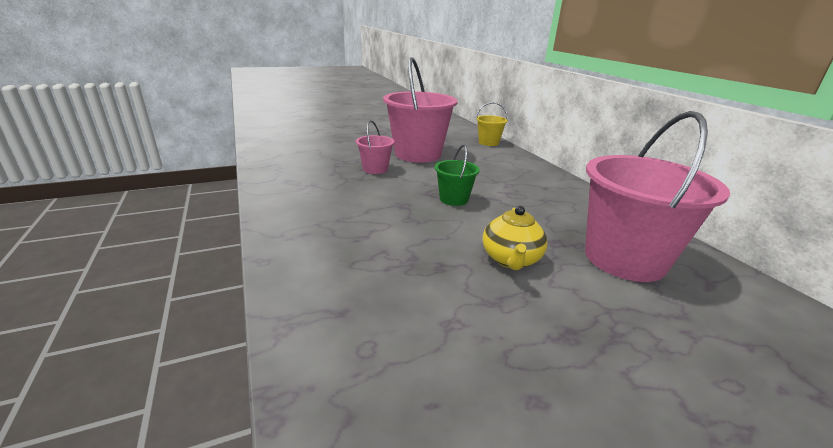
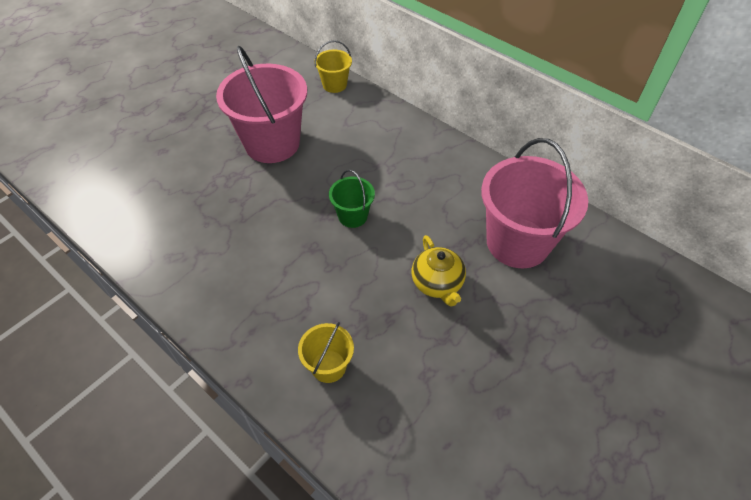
camera: 25 degrees left, 25 degrees up
(349, 278) = (328, 366): none -> yellow bucket
(375, 169) = (245, 194): pink bucket -> none

